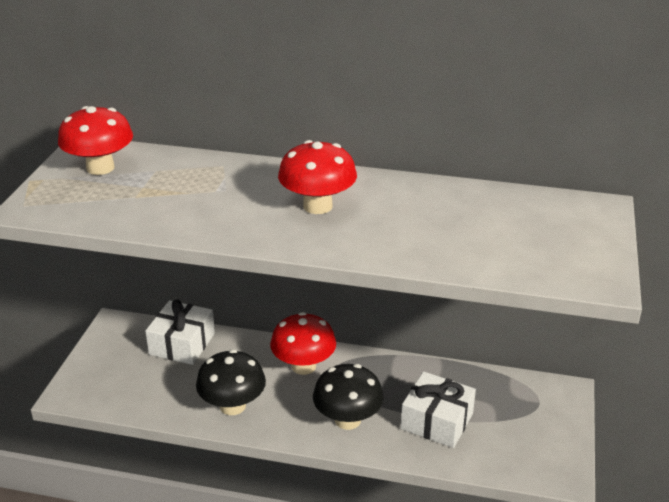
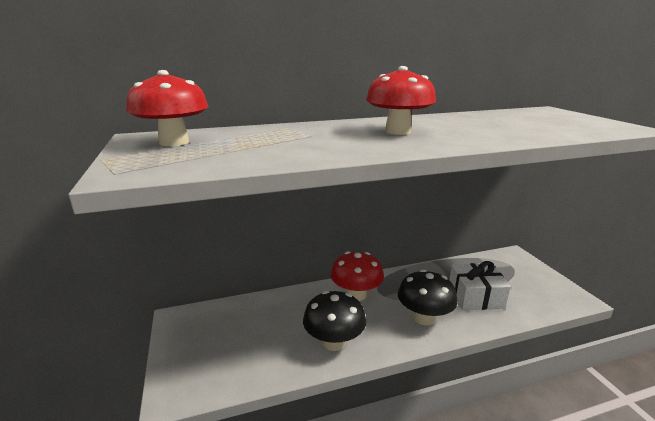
camera: 30 degrees left, 10 degrees down
(182, 344) = (250, 312): white gift -> none

